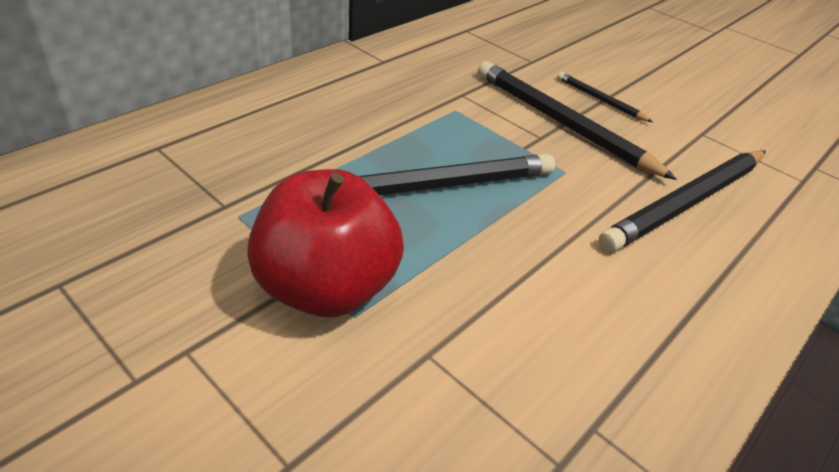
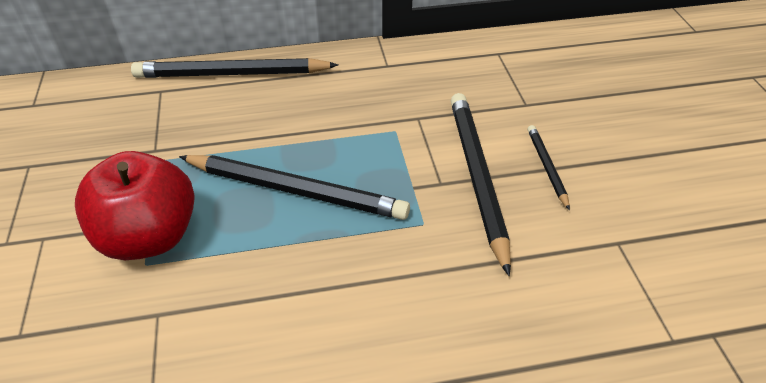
camera: 40 degrees right, 5 degrees up
(686, 203) = (502, 302): black pencil -> black pencil (232, 74)

